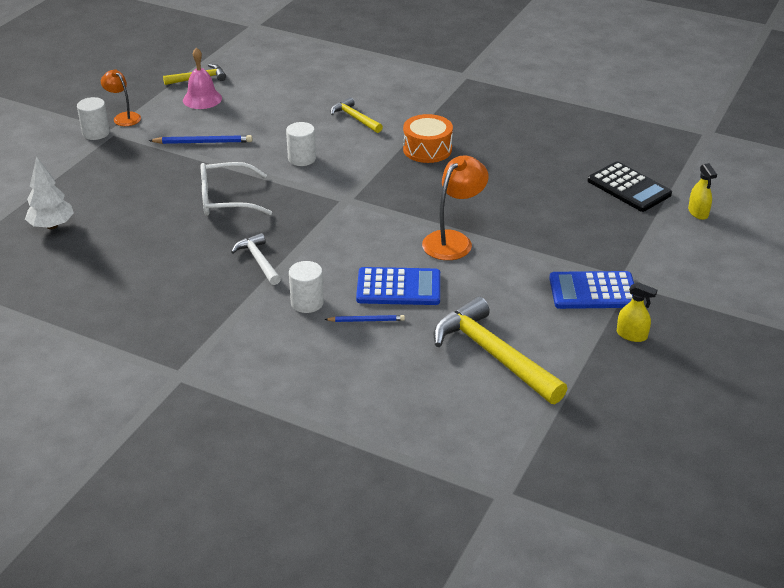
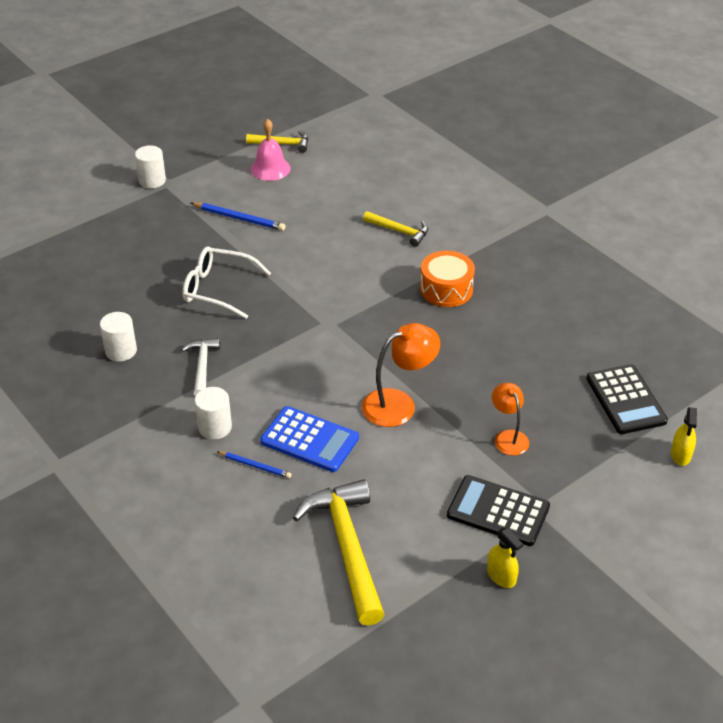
camera: 25 degrees right, 5 degrees up
(52, 226) = (52, 271): white tree -> none
(123, 117) = (187, 169): orange lamp -> orange lamp (508, 437)
(302, 159) = (317, 264): white cylinder -> white cylinder (121, 351)
(355, 118) = (399, 231): yellow hammer -> yellow hammer turned 135 degrees clockwise
(593, 291) = (498, 511): blue calculator -> black calculator

